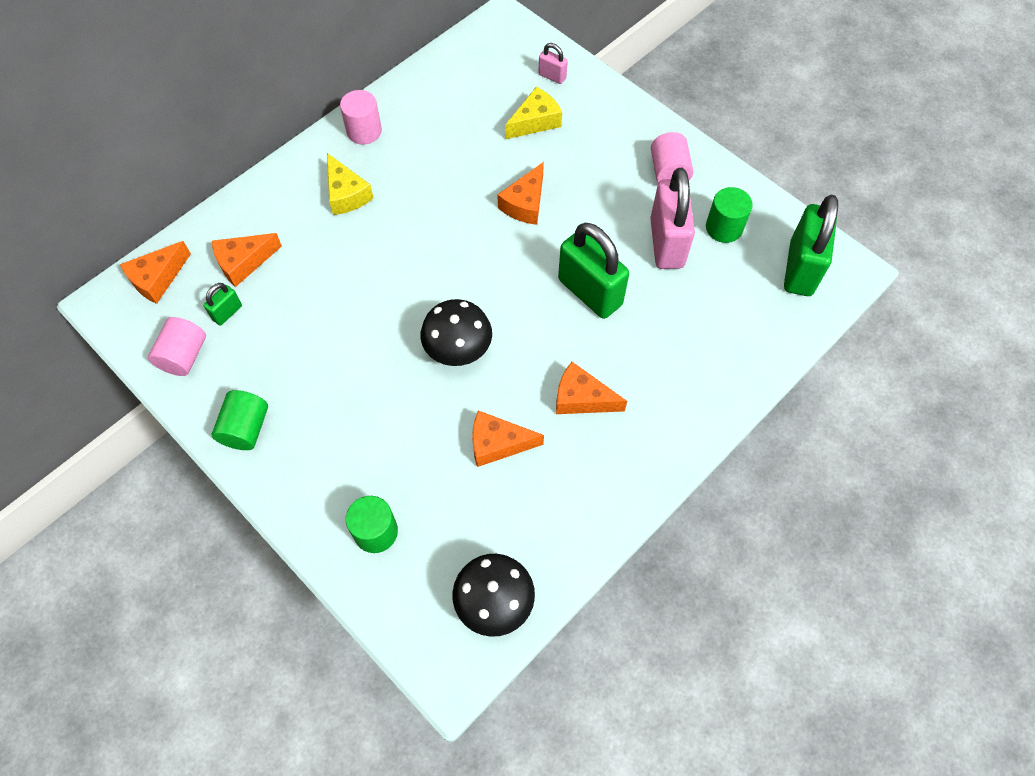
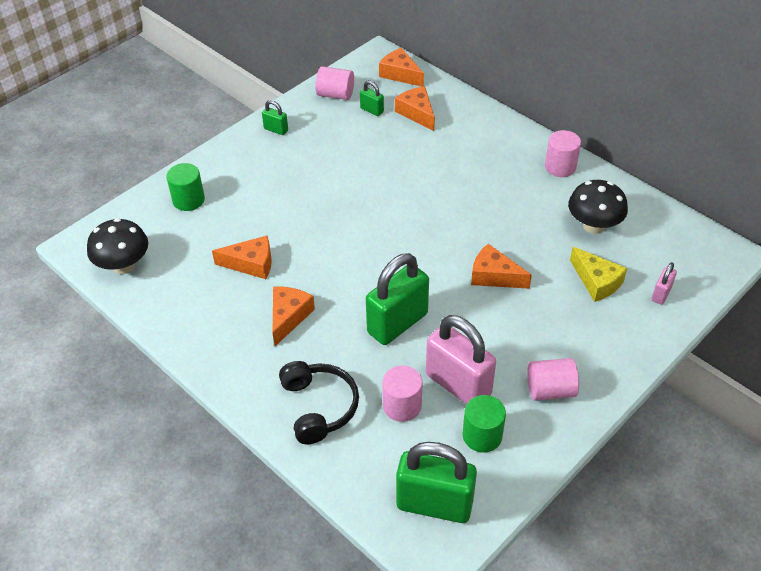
camera: 90 degrees right, 15 degrees down
(246, 428) = (276, 130): green cylinder -> green padlock
(346, 194) = (489, 161): yellow cheese -> none
(458, 350) = (338, 237): black mushroom -> black mushroom (593, 226)
(498, 443) = (251, 264): orange cheese -> orange cheese turned 90 degrees clockwise
(666, 243) = (458, 384): pink padlock -> pink padlock turned 45 degrees clockwise
(695, 291) = (402, 406): none -> pink cylinder
(702, 364) = (319, 407): none -> black headphones

